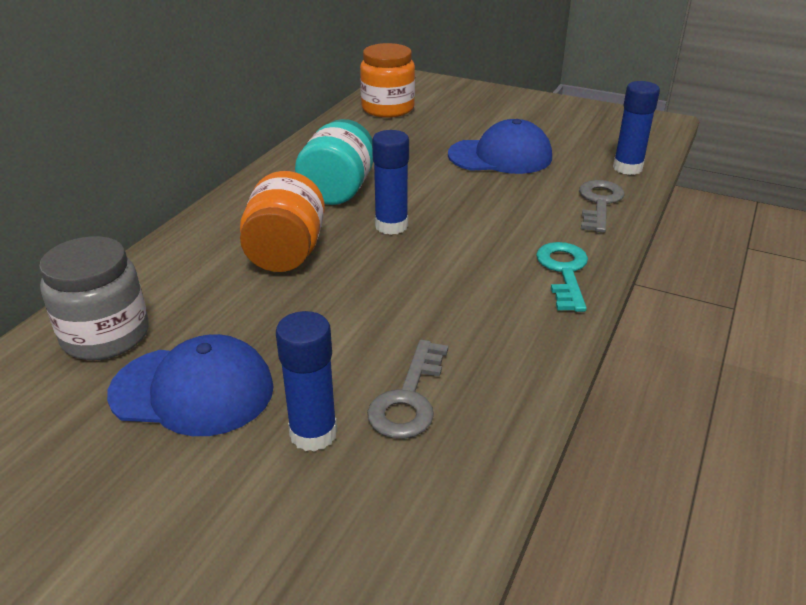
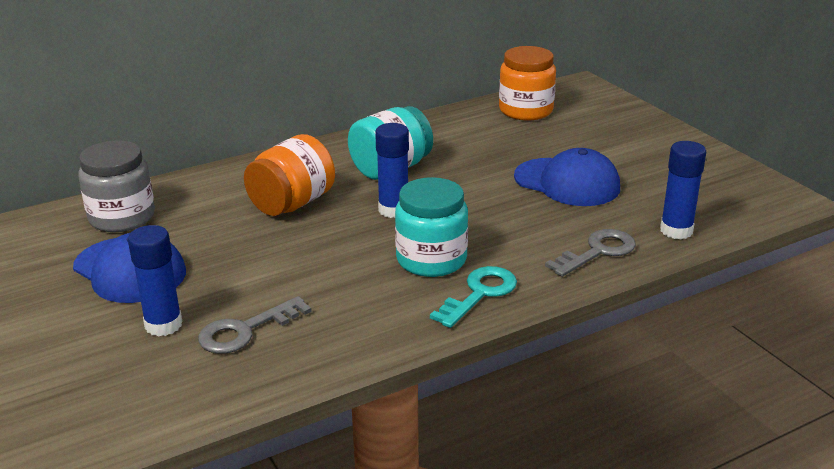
camera: 35 degrees right, 5 degrees down
(485, 258) = (431, 260): none -> turquoise jar

